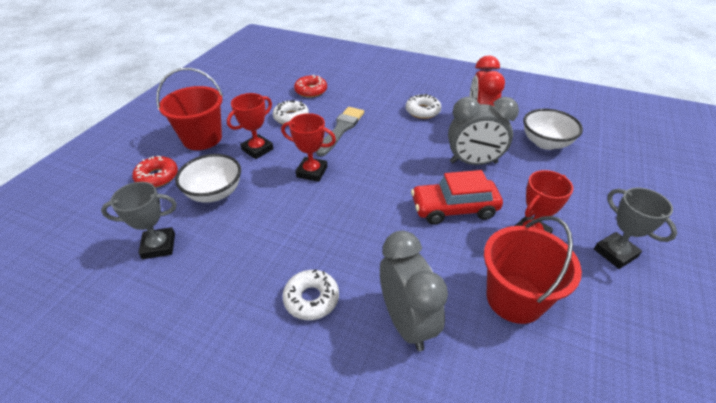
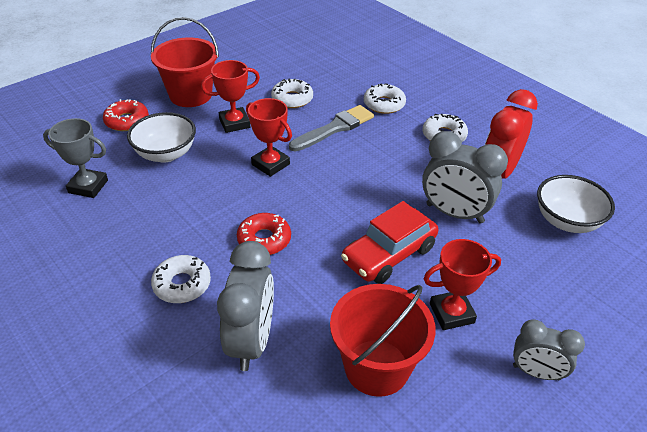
camera: 25 degrees right, 0 degrees up
(311, 91) = (335, 75): red donut -> red donut (264, 240)
(364, 101) = (384, 104): none -> white donut
(454, 208) = (389, 255): red car -> red car turned 60 degrees counterclockwise
(615, 253) = (536, 372): grey trophy -> grey clock

